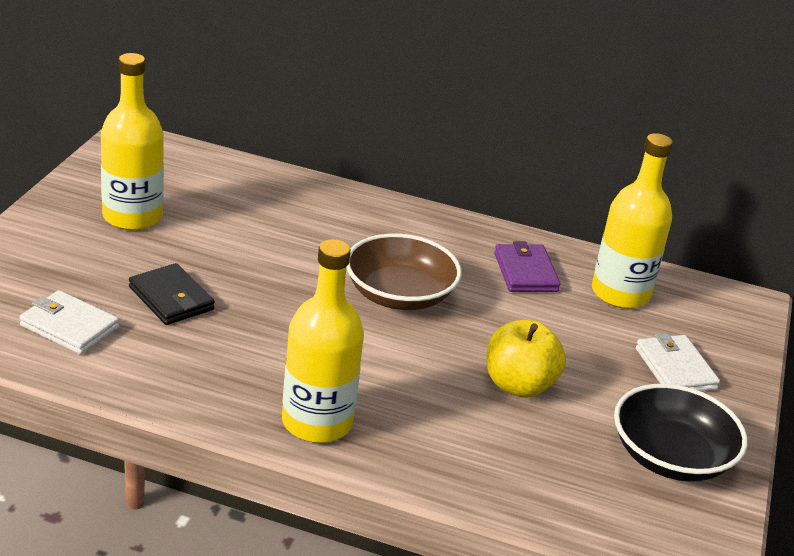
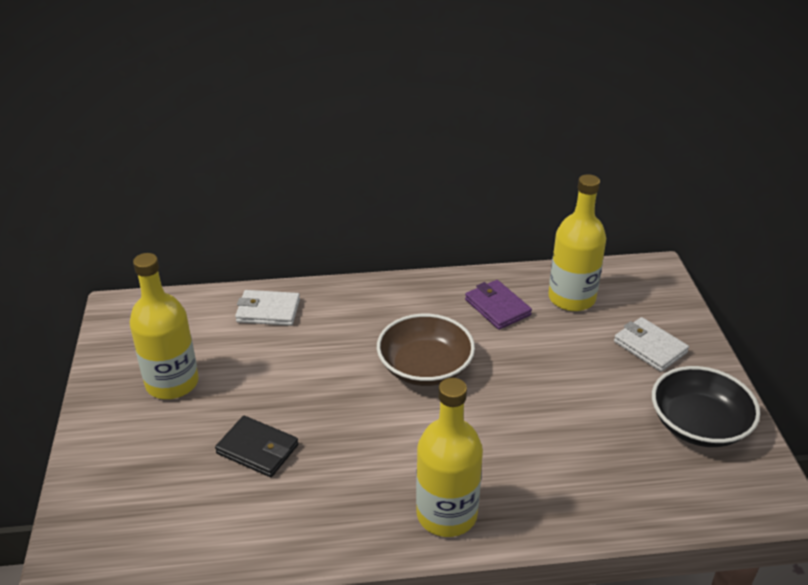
camera: 20 degrees left, 5 degrees up
(69, 327) = (194, 515): white wallet -> white wallet (268, 311)
(518, 385) = (561, 410): yellow apple -> none

